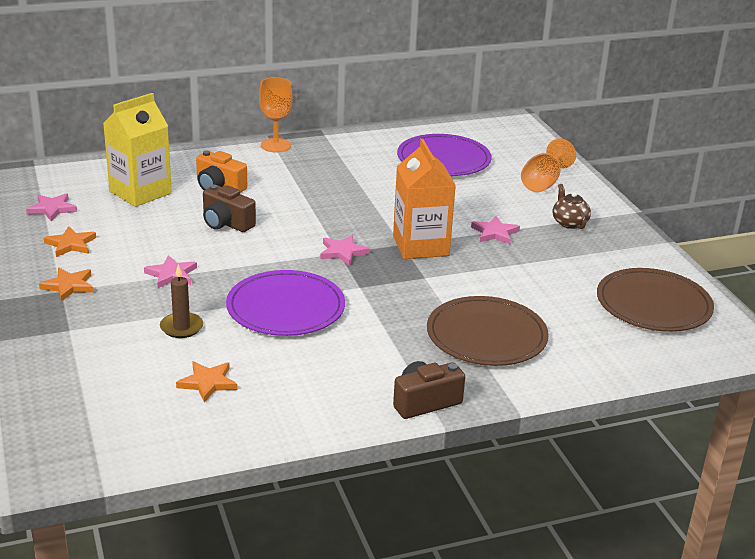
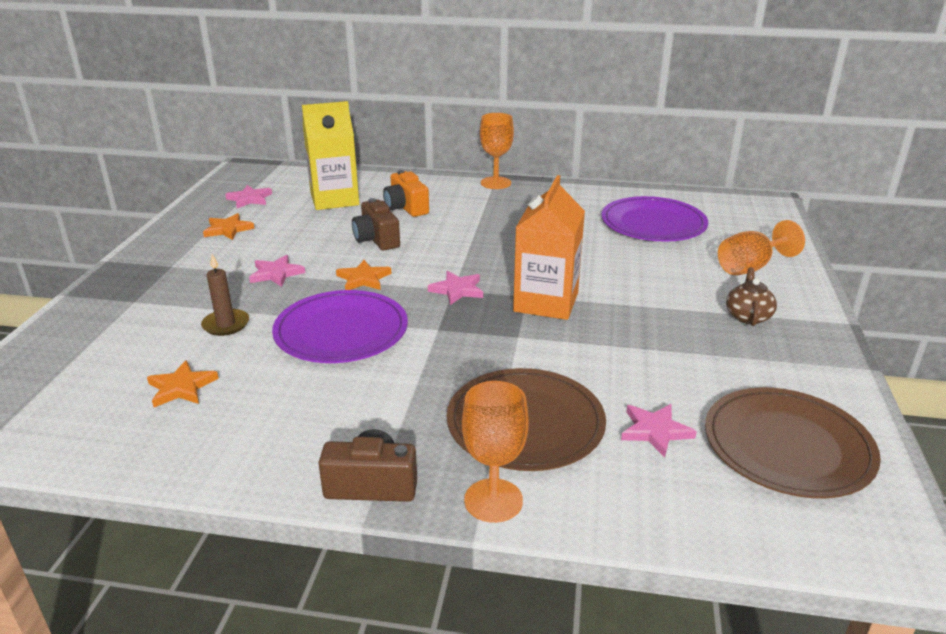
camera: 30 degrees right, 0 degrees up
(69, 286) = (182, 263): orange star -> orange star (363, 279)
(495, 233) = (644, 307): pink star -> pink star (655, 431)
(510, 387) = (493, 500): none -> orange goblet

